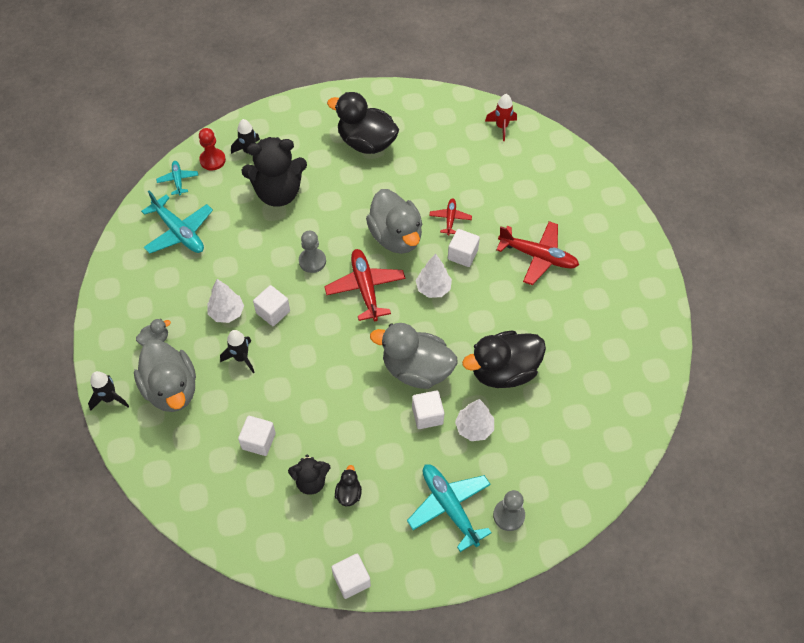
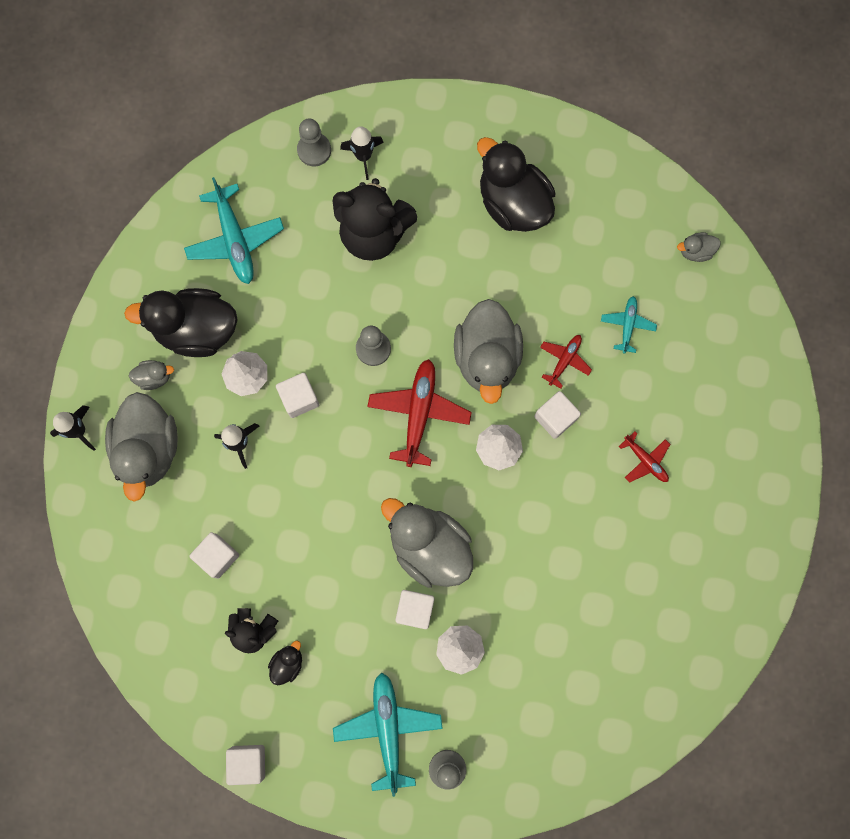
camera: 25 degrees right, 20 degrees up
(178, 180) = (262, 163): turquoise plane -> turquoise plane (627, 325)
(212, 160) = (314, 150): red pawn -> grey pawn
(501, 127) = (695, 251): red rocket -> grey duck
(503, 371) = (527, 594): black duck -> black duck (196, 330)
(538, 256) = (645, 460): red plane -> red plane, size x0.55

